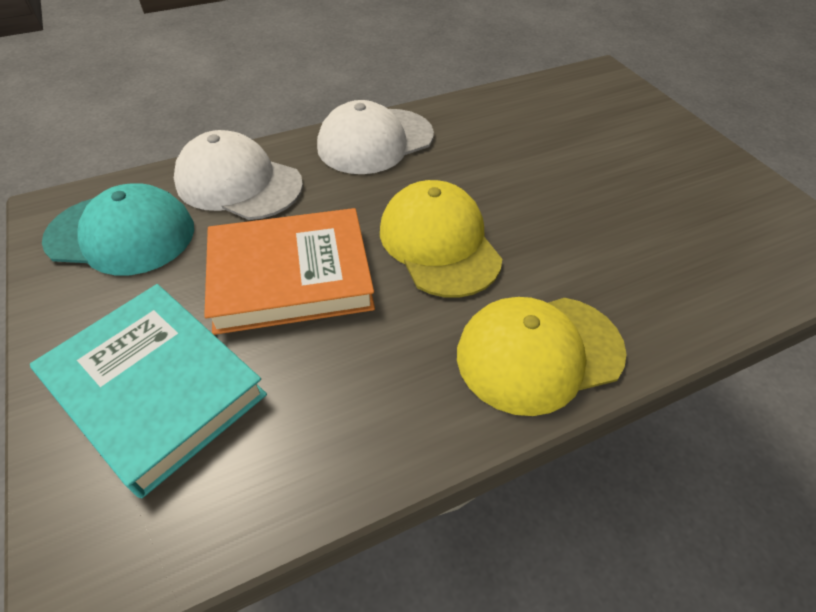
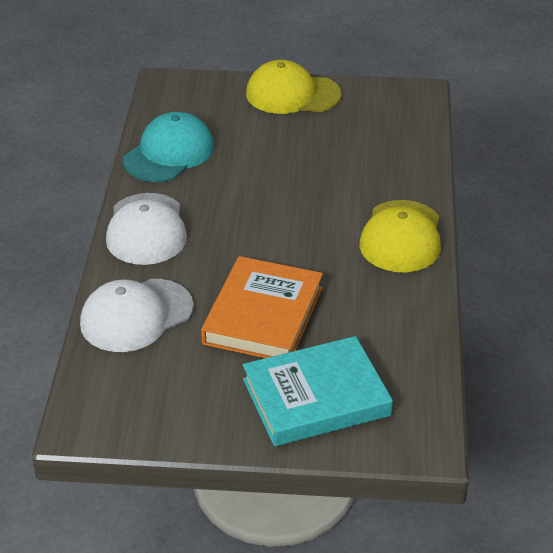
camera: 60 degrees left, 10 degrees down
(122, 234) = (147, 391): turquoise cap -> turquoise cap (169, 153)
(439, 243) = (285, 240): yellow cap -> yellow cap (292, 94)

